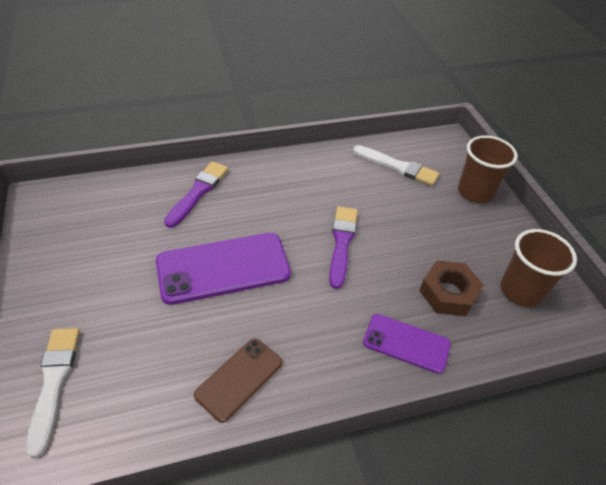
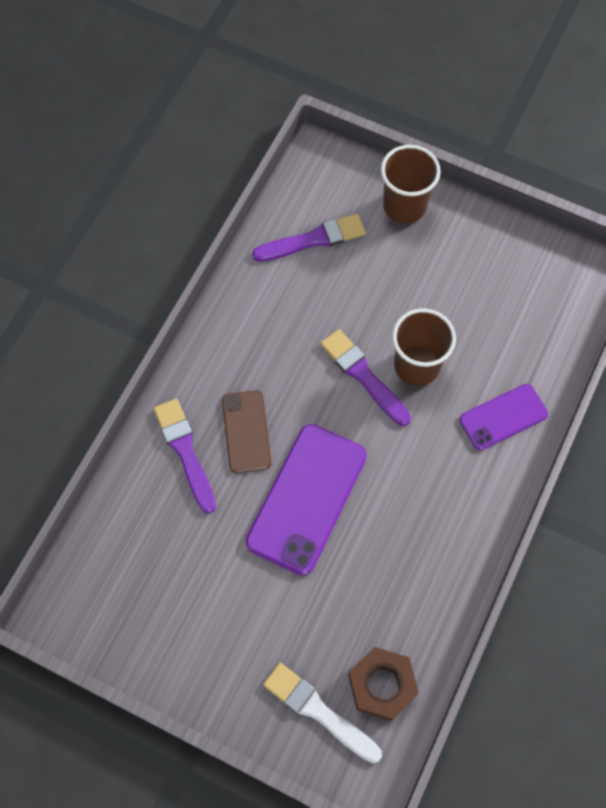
camera: 45 degrees left, 20 degrees up
(239, 379) = (431, 567): brown phone -> brown phone (246, 431)
(398, 167) = (313, 239): white brush -> purple brush
(448, 293) = (487, 340): brown nut -> brown nut (382, 685)
(520, 291) = (531, 283): brown cup -> brown cup (417, 365)

